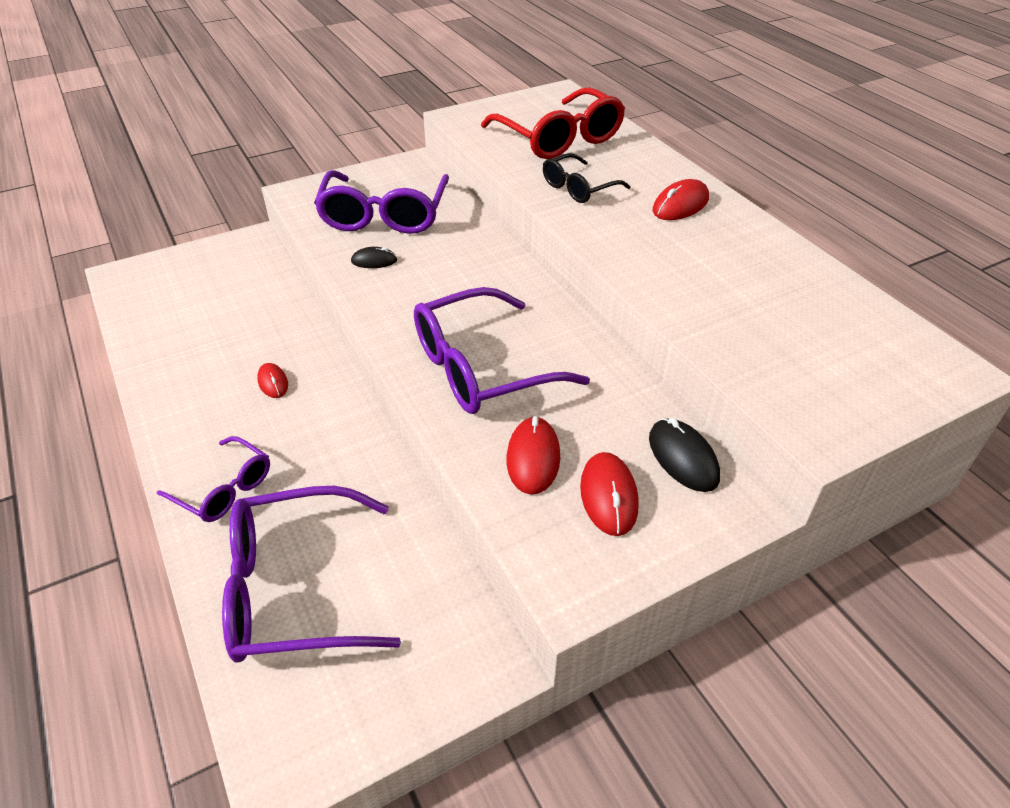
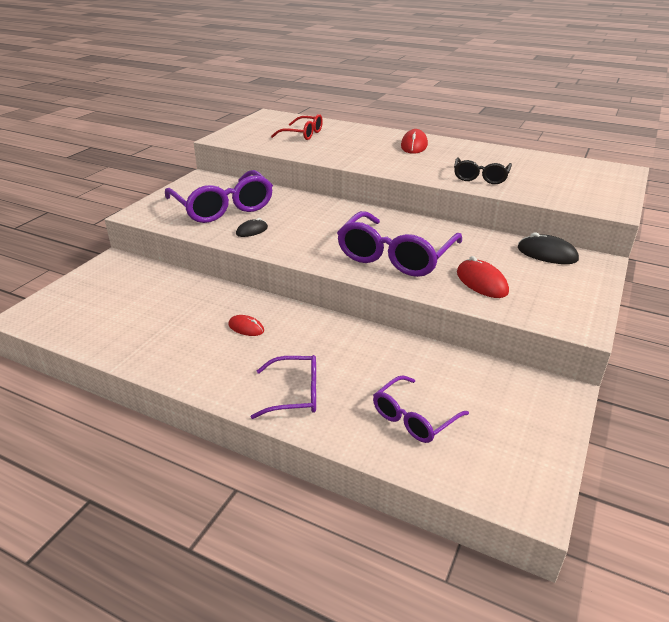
camera: 35 degrees left, 10 degrees down
(294, 589) = (413, 418): purple glasses -> purple glasses, size x0.57
(559, 139) = (303, 134): red glasses -> red glasses, size x0.57
(578, 188) = (349, 152): black glasses -> black glasses (480, 177)
(608, 496) = (539, 282): red mouse -> none

